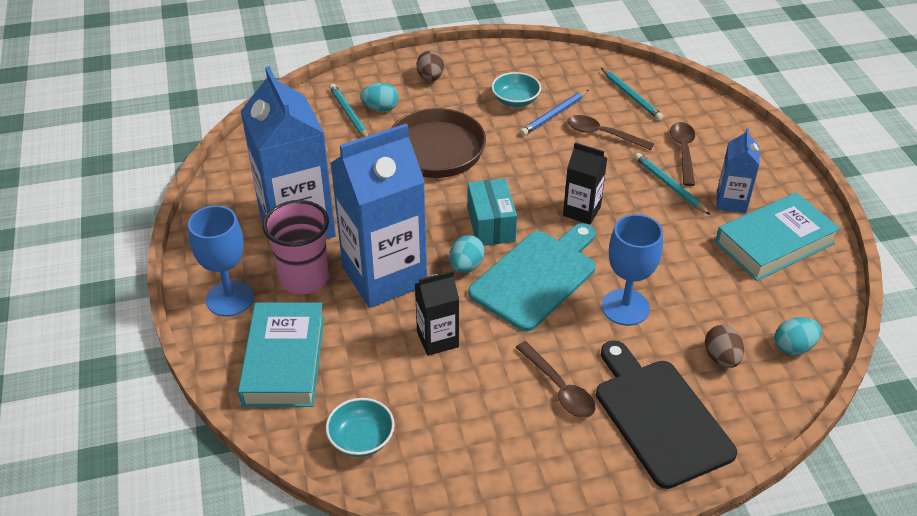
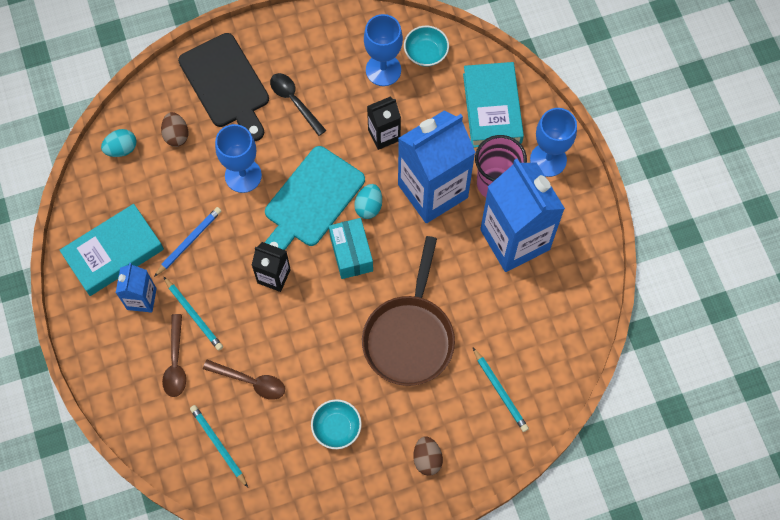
camera: 175 degrees right, 25 degrees up
(380, 108) = (471, 403): turquoise egg -> none
(428, 420) = (383, 70): none -> blue goblet
(554, 115) = (297, 407): blue pencil -> blue pencil (189, 241)
(559, 388) = (294, 101): brown spoon -> black spoon

